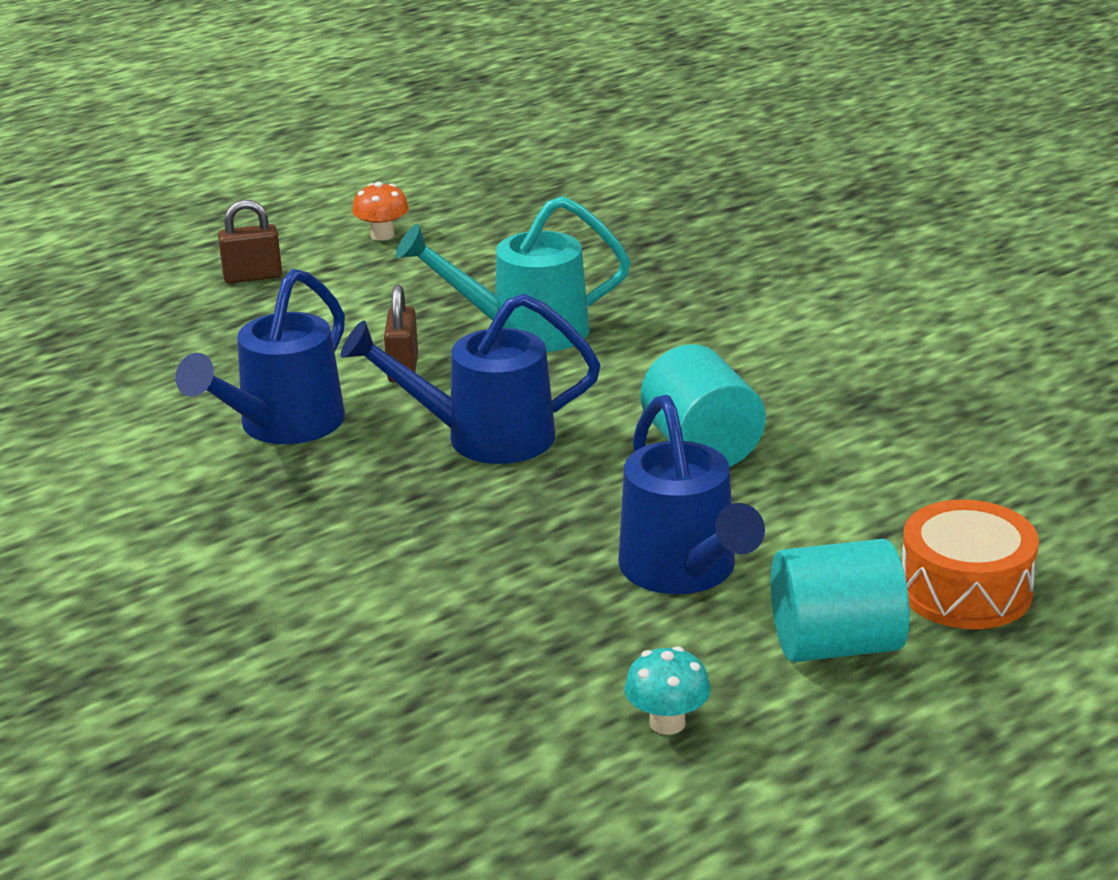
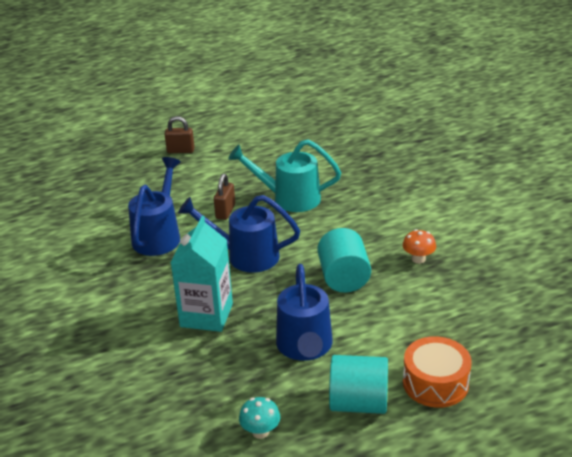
camera: 15 degrees right, 5 degrees up
(282, 426) = (159, 235): blue watering can -> blue watering can turned 150 degrees clockwise
(382, 235) = (248, 135): orange mushroom -> orange mushroom (418, 259)
(455, 547) = (206, 315): none -> turquoise carton

